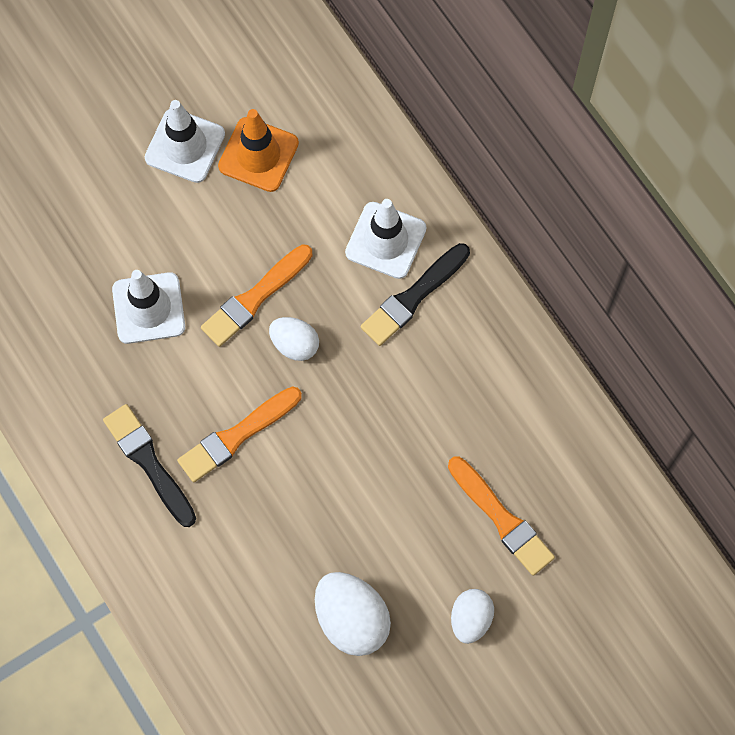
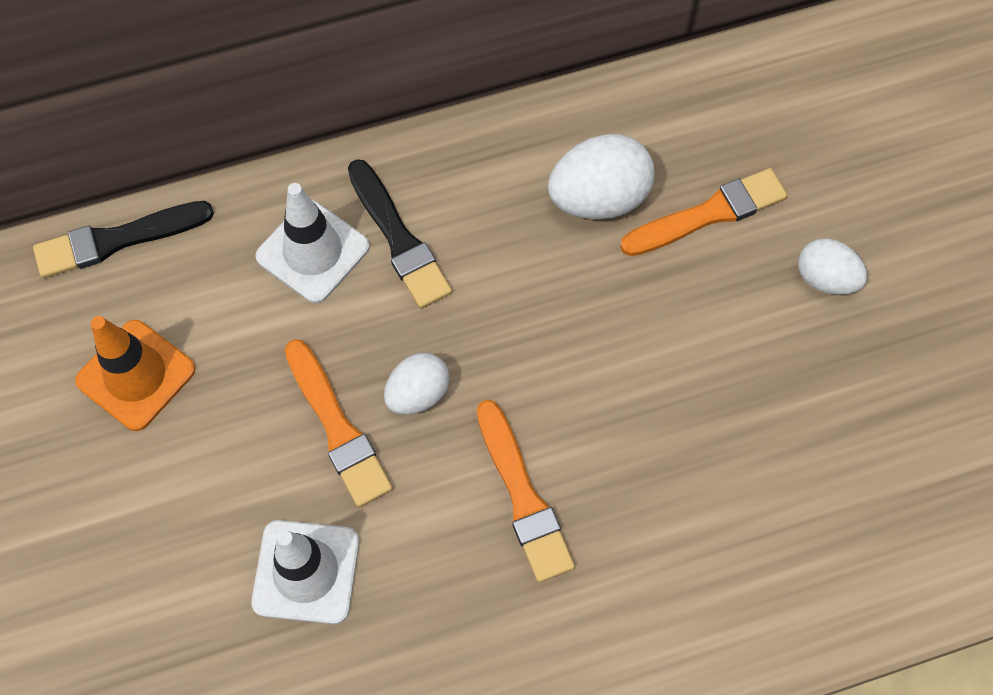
camera: 75 degrees left, 5 degrees down
(149, 463) = (530, 623): black brush -> black brush (118, 240)
(185, 146) = (84, 467): white traffic cone -> none
(351, 619) = (800, 414): white egg -> white egg (599, 198)

